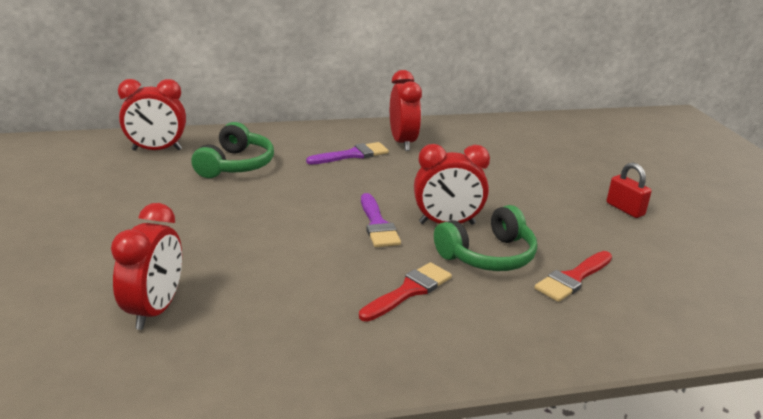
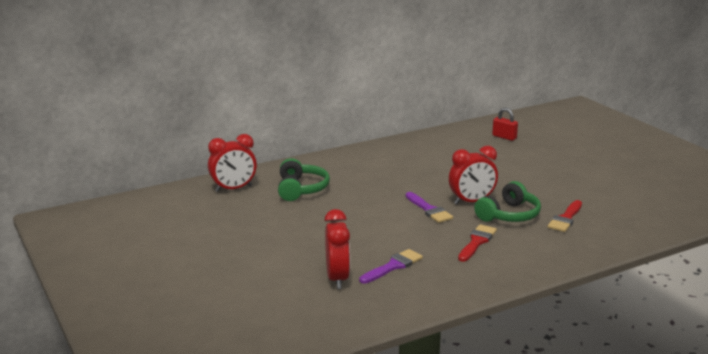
camera: 15 degrees left, 5 degrees down
(352, 155) = (375, 169): purple brush -> purple brush (393, 266)
(402, 142) = (403, 155): red clock -> none
(625, 209) = (574, 174): red padlock -> red padlock (504, 137)

